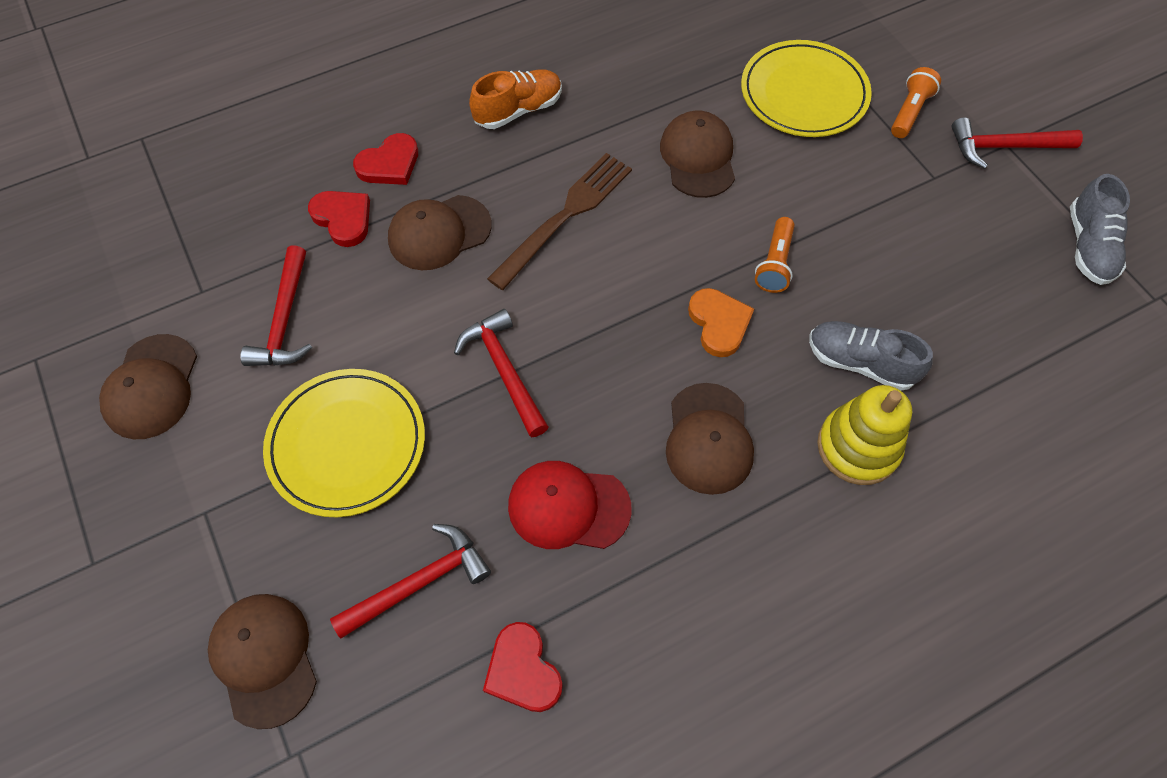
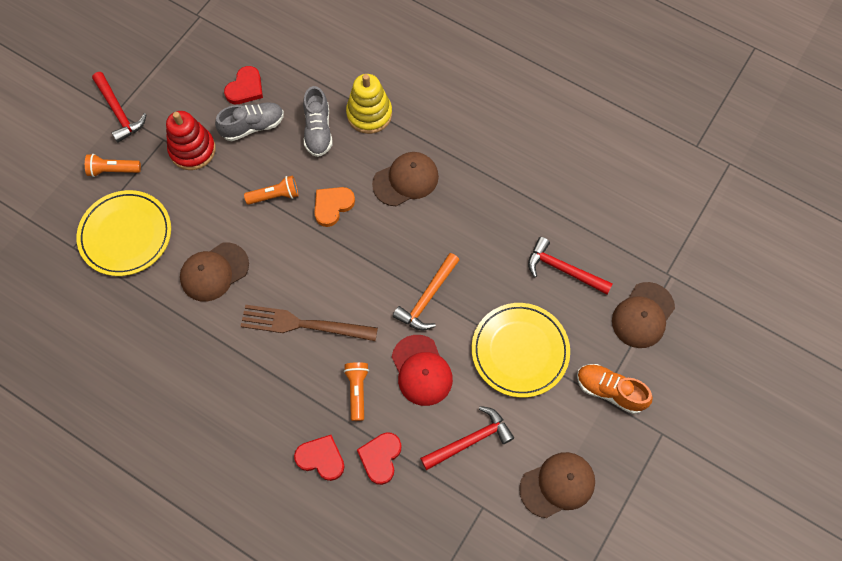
camera: 120 degrees left, 5 degrees up
(439, 233) = (357, 391): brown cap -> orange flashlight
(504, 371) = (427, 298): red hammer -> orange hammer
(518, 110) = (230, 403): orange shoe -> orange shoe (610, 391)
(523, 670) = (570, 202): red heart -> red heart (245, 88)
(568, 507) = (483, 225): red cap -> red cap (421, 370)
(900, 202) = (192, 150): none -> red stacking toy
(1088, 246) = (178, 53): grey shoe -> grey shoe (253, 126)

